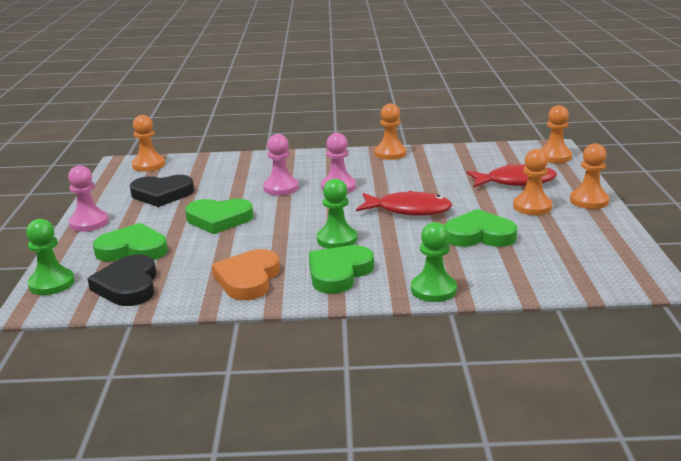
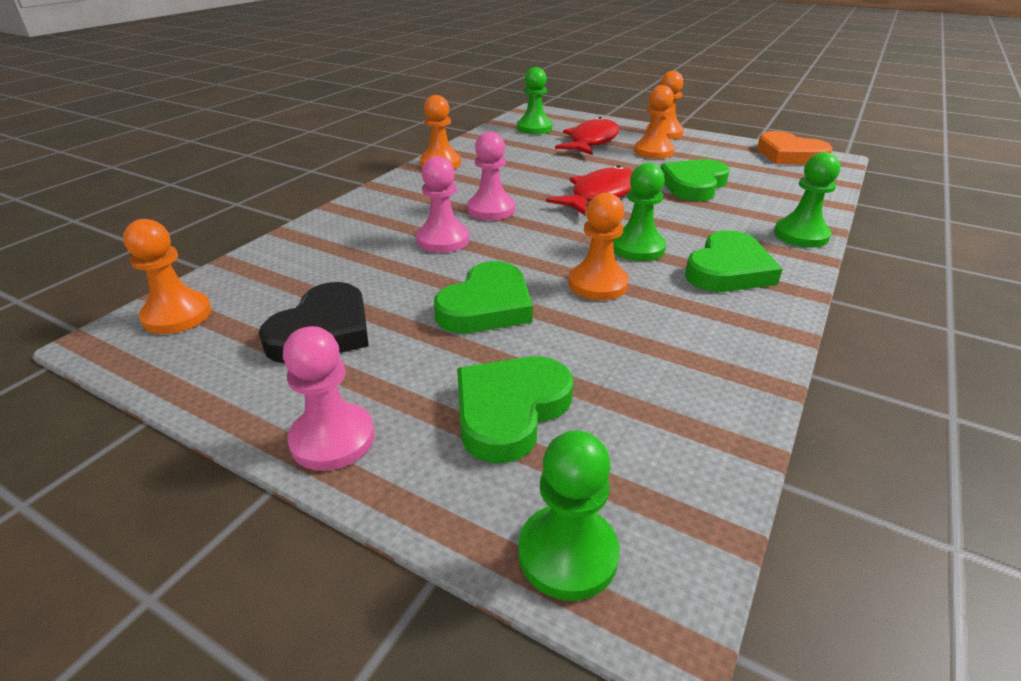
camera: 60 degrees left, 10 degrees up
(128, 286) = (650, 447): black heart -> none
(248, 279) = (703, 331): orange heart -> orange heart (789, 155)
(339, 273) = (728, 270): green heart -> green heart turned 120 degrees counterclockwise
(510, 157) = (534, 128): none -> green pawn
(554, 157) = (557, 116): orange pawn -> orange pawn (597, 284)

